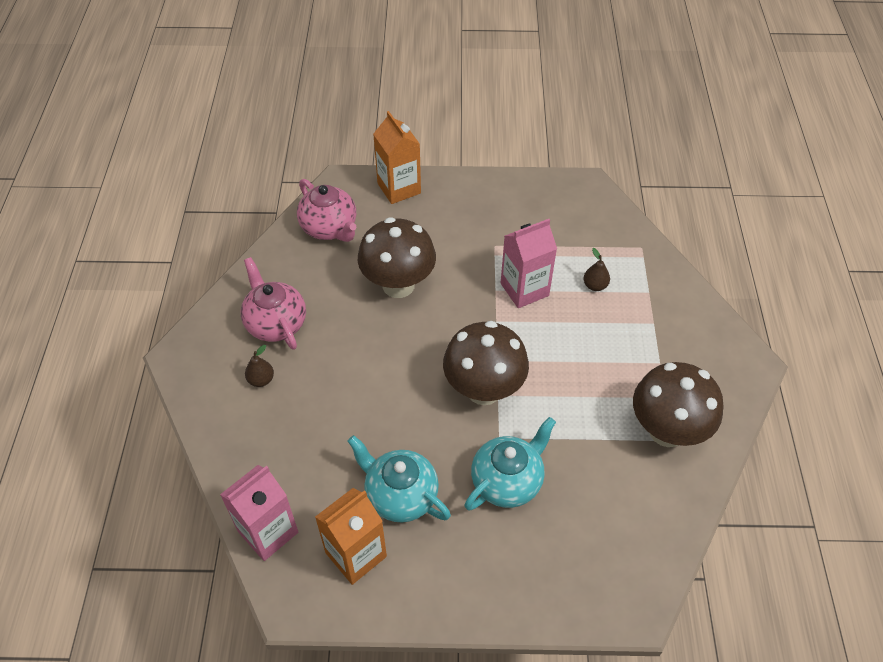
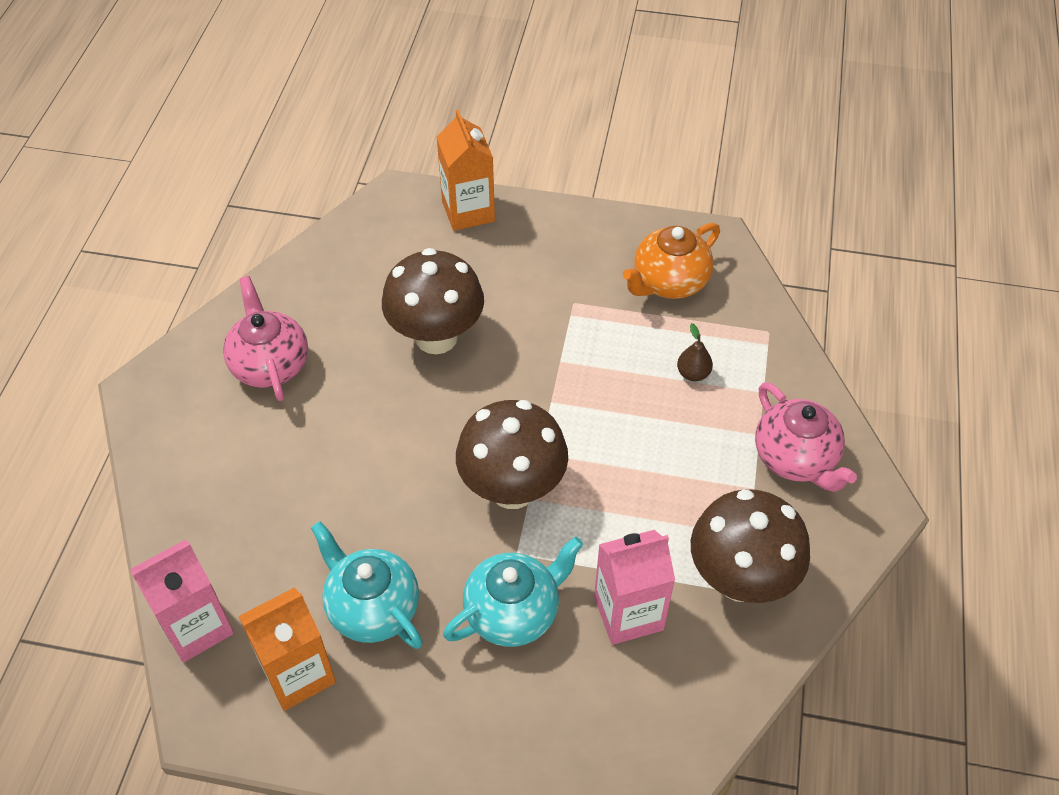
camera: 10 degrees right, 0 degrees up
(261, 380) = (234, 434): brown pear -> none
(329, 228) = (367, 251): pink teapot -> pink teapot (795, 458)
(524, 289) = (598, 366): pink carton -> pink carton (628, 613)
(561, 221) = (669, 282): none -> orange teapot

